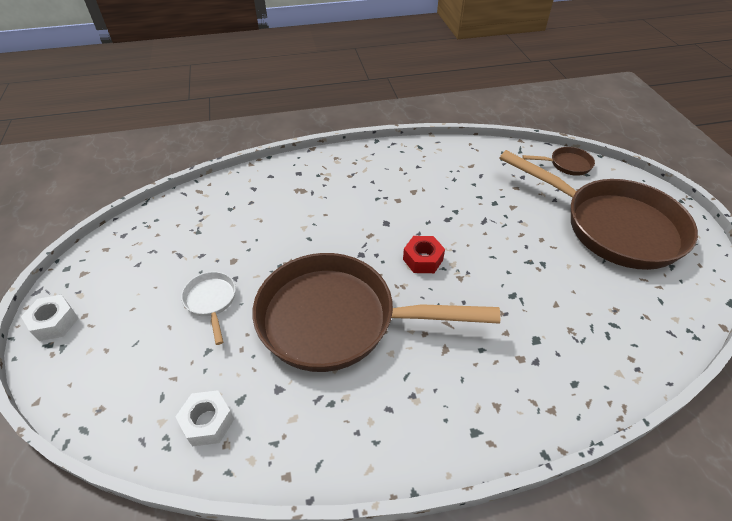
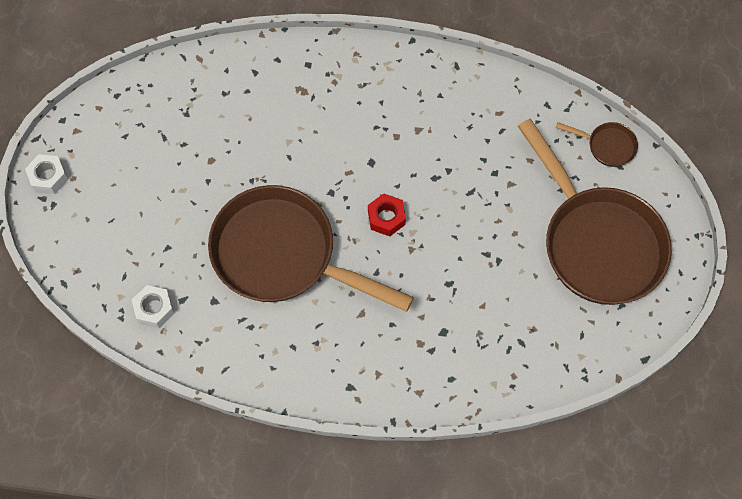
camera: 20 degrees right, 20 degrees up
(211, 301) = (181, 199): white pan -> none

